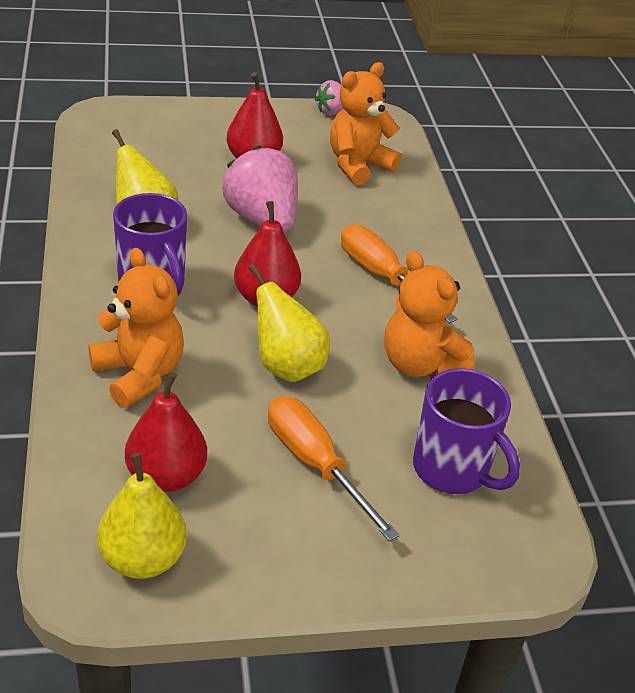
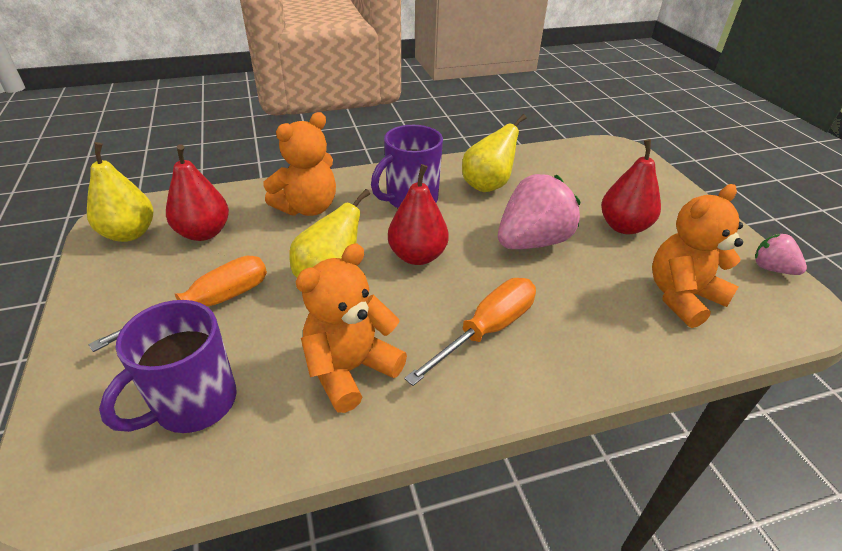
camera: 85 degrees right, 0 degrees up
(358, 165) = (682, 297): orange teddy bear -> orange teddy bear turned 75 degrees counterclockwise

